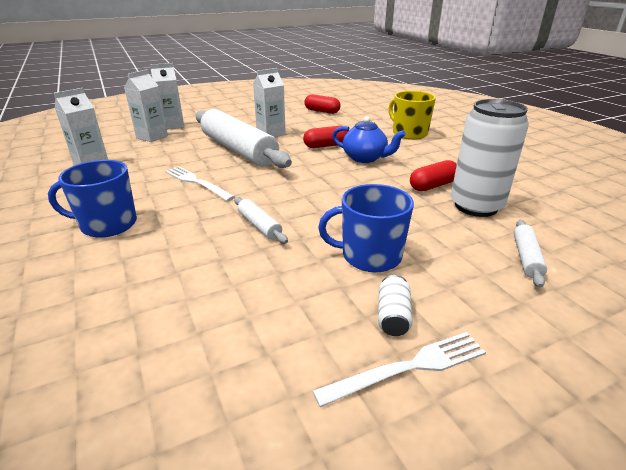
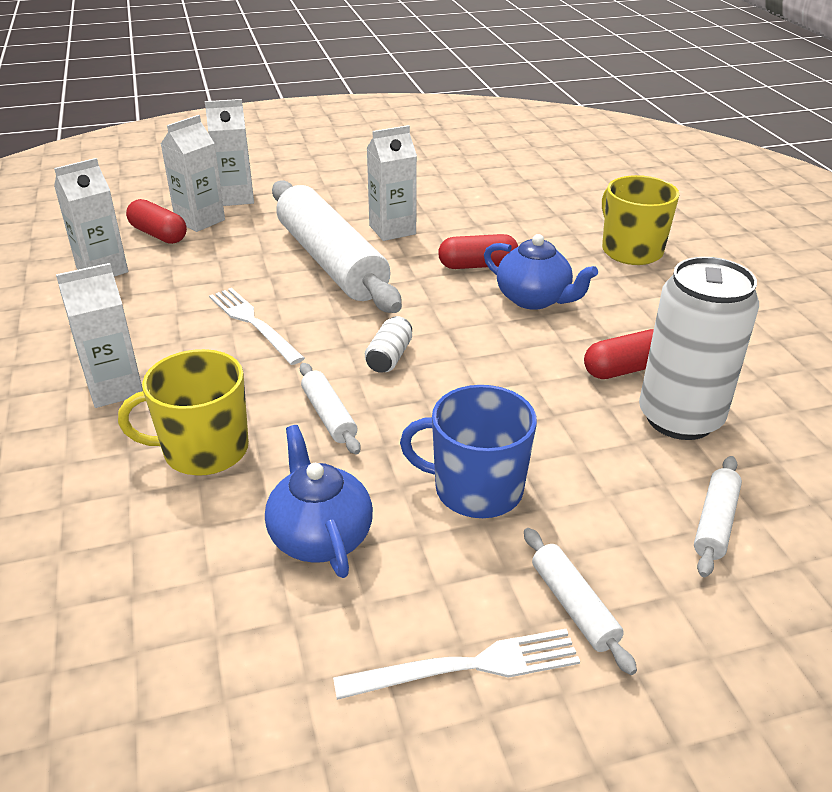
camera: 10 degrees right, 5 degrees up
(107, 224) = (115, 388): blue mug -> white carton
(177, 253) = (204, 450): none -> yellow mug
(273, 296) = (320, 536): none -> blue teapot
(322, 111) = (494, 184): red capsule -> red capsule (159, 234)
(393, 316) = (474, 590): white can -> white can (389, 357)
(464, 317) = (574, 606): none -> white rolling pin

